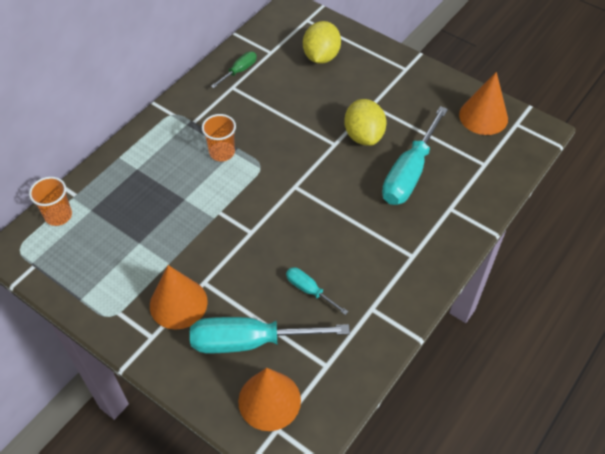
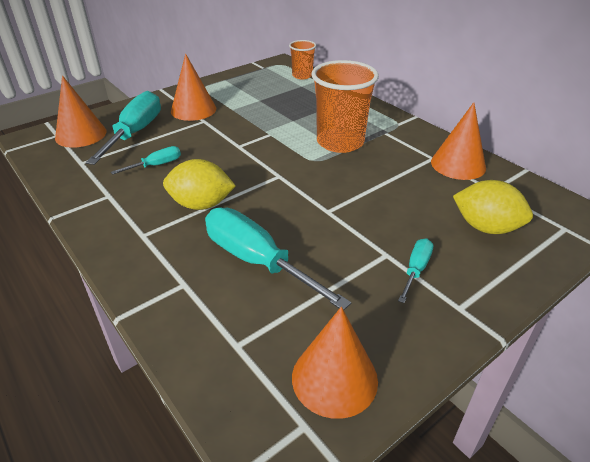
camera: 105 degrees right, 15 degrees down
(222, 152) = (340, 142): orange cup -> orange cup, size x1.85
(239, 71) = (458, 164): green screwdriver -> orange cone
(363, 135) = (333, 236): yellow lemon -> yellow lemon (201, 204)
(381, 89) = (416, 270): none -> turquoise screwdriver

